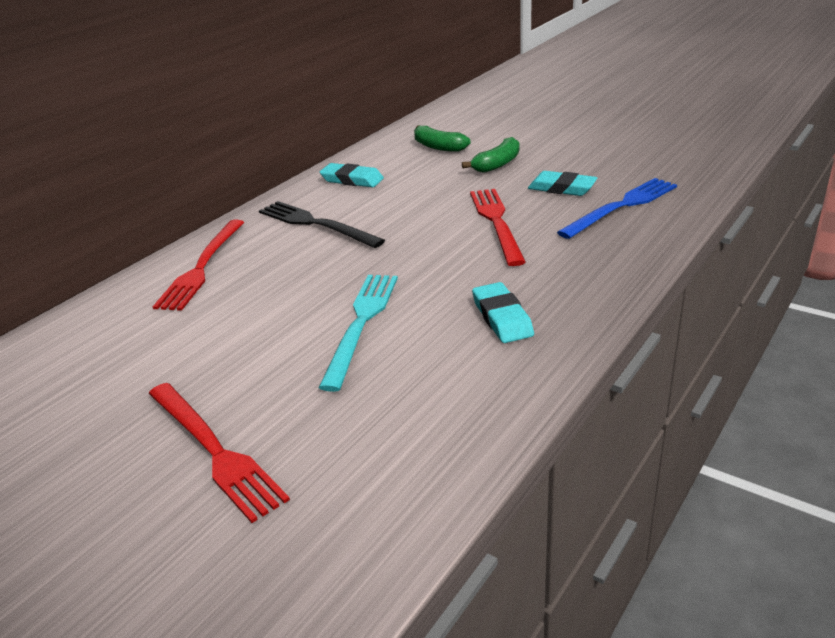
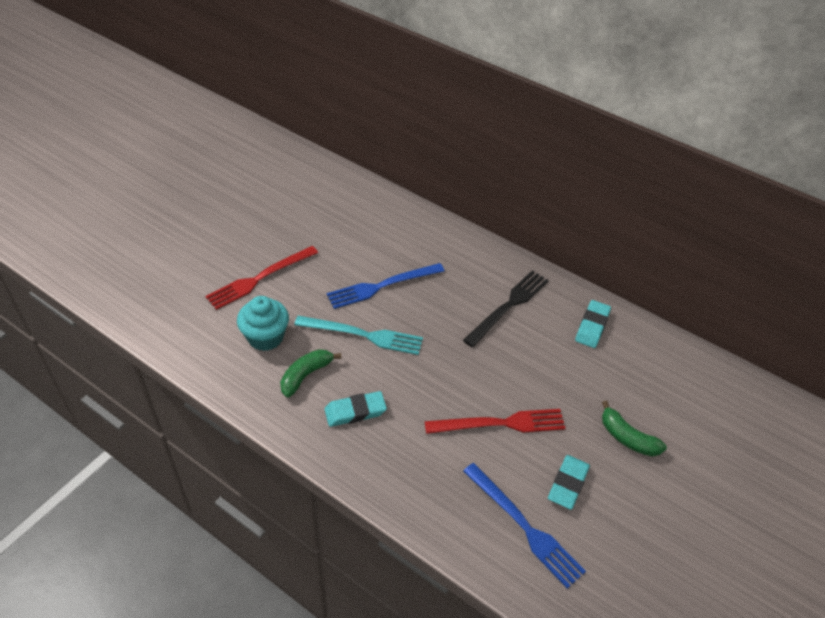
camera: 85 degrees right, 15 degrees up
(202, 267) = (450, 250): red fork -> none
(262, 316) = (382, 286): none -> blue fork
(364, 421) = (265, 337): none -> turquoise cupcake
(438, 147) = (671, 392): green banana -> green banana (305, 375)

